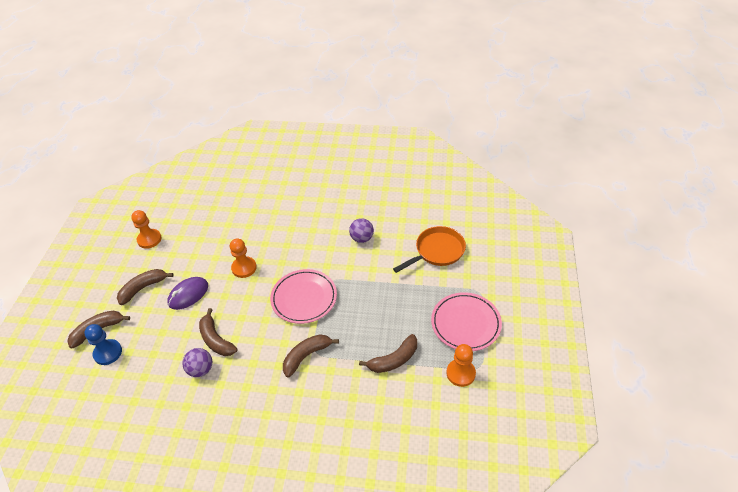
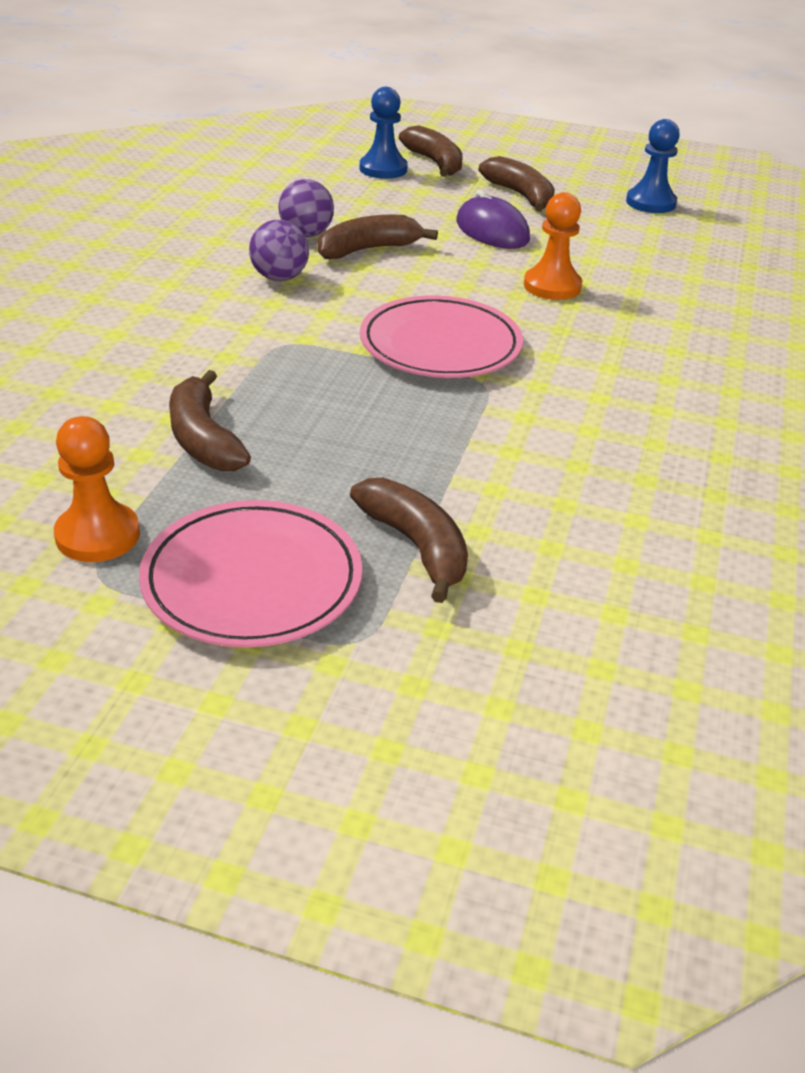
camera: 95 degrees right, 10 degrees down
(149, 239) = (650, 203): orange pawn -> blue pawn
(306, 356) = (278, 333): brown banana -> brown banana (416, 546)
(362, 238) = (630, 449): purple ball -> purple ball (279, 278)
(437, 251) = (558, 582): orange pan -> none

